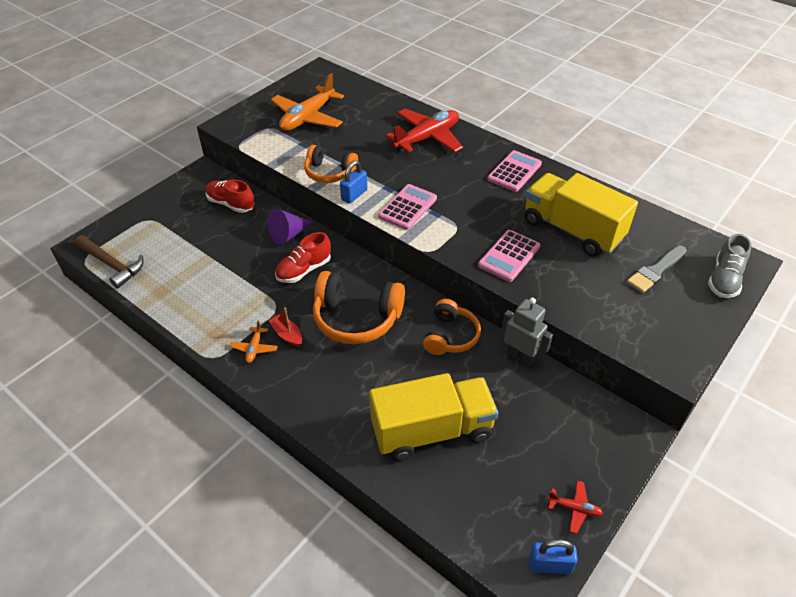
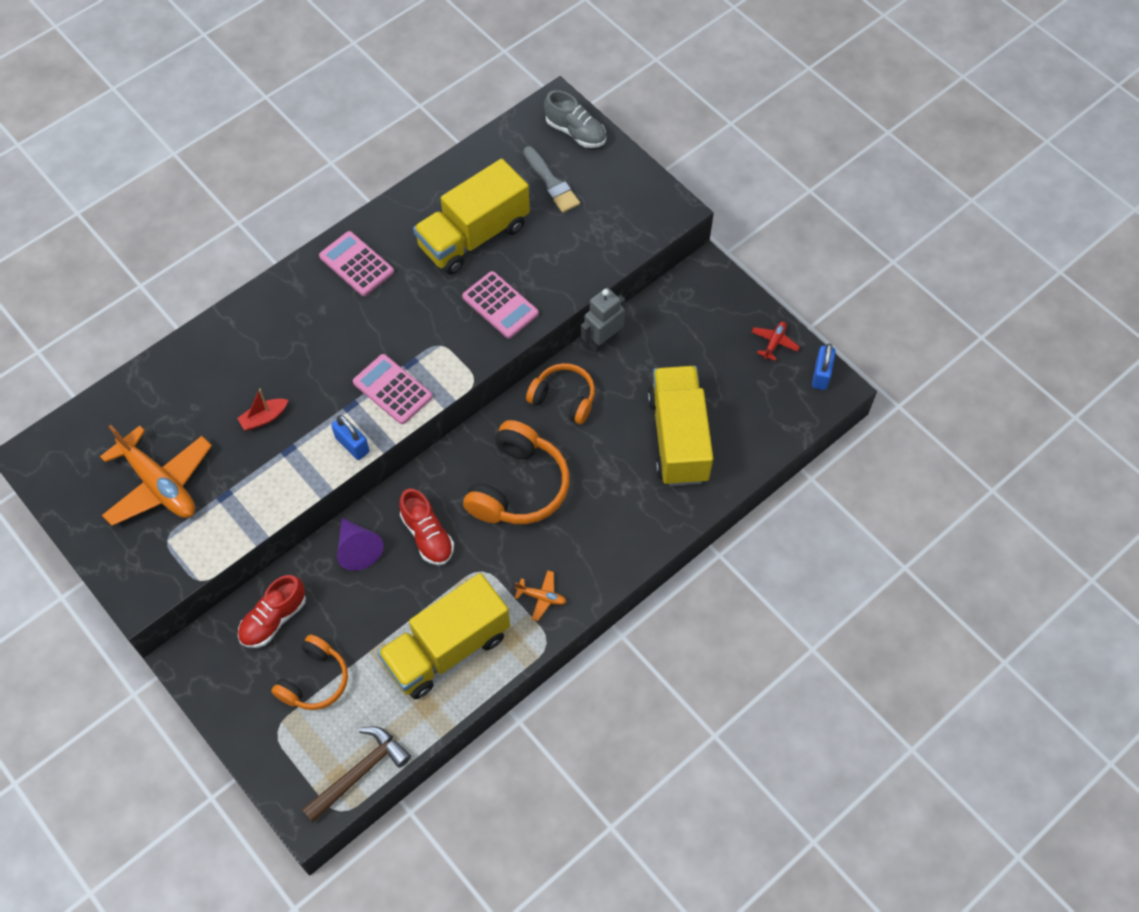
camera: 80 degrees left, 15 degrees up
(208, 296) = (447, 648): none -> yellow truck
(287, 335) = (528, 561): red boat -> red boat (264, 418)
(329, 172) = (298, 468): orange headphones -> orange headphones (314, 680)
(427, 138) = (257, 344): red plane -> none

